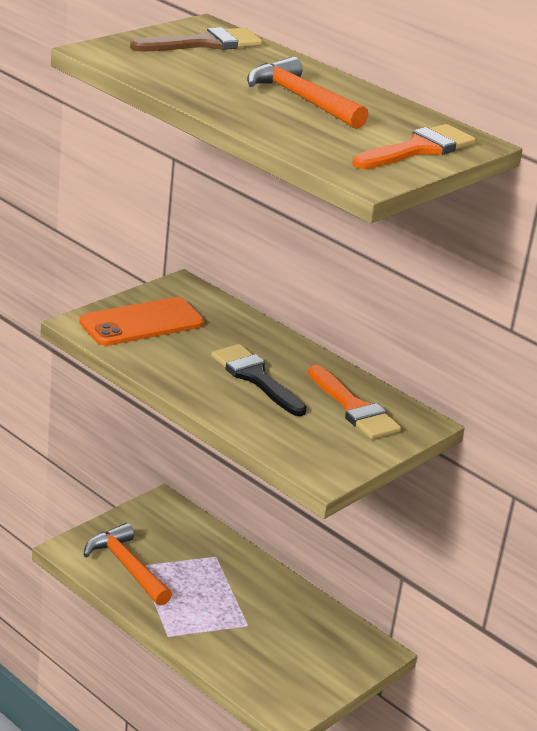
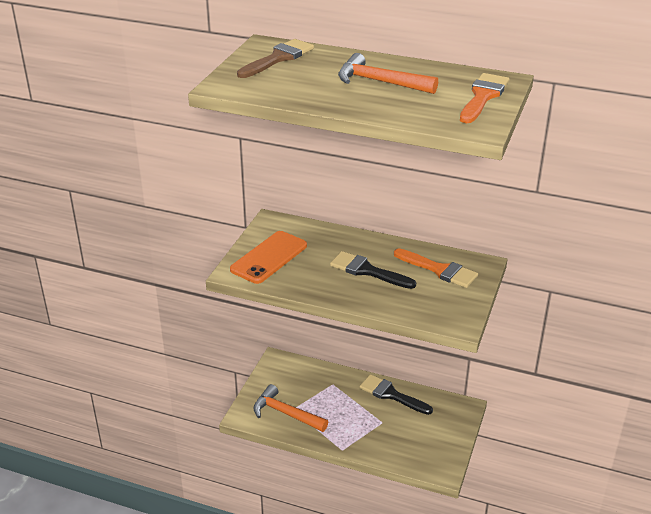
camera: 20 degrees left, 5 degrees up
(286, 598) = (391, 394): none -> black brush

